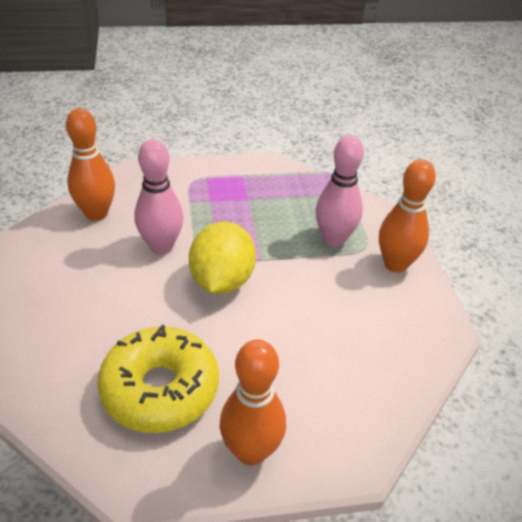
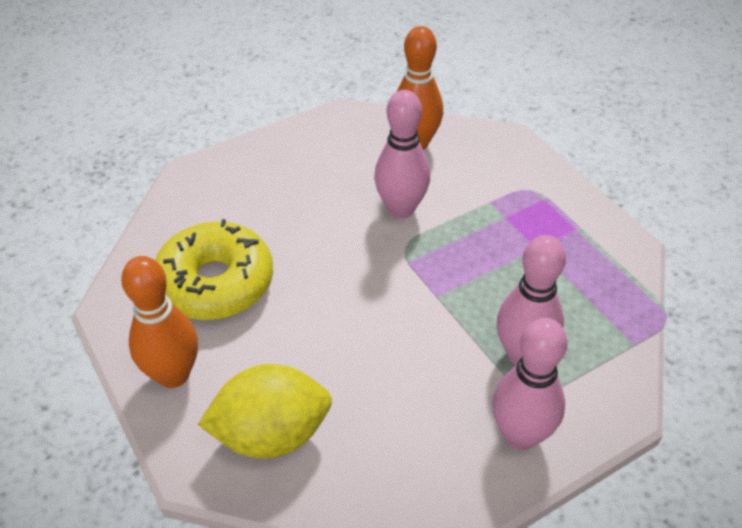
camera: 70 degrees right, 5 degrees up
(222, 281) = (380, 275): yellow lemon -> yellow lemon (271, 434)
(395, 264) = (521, 435): orange bowling pin -> pink bowling pin

